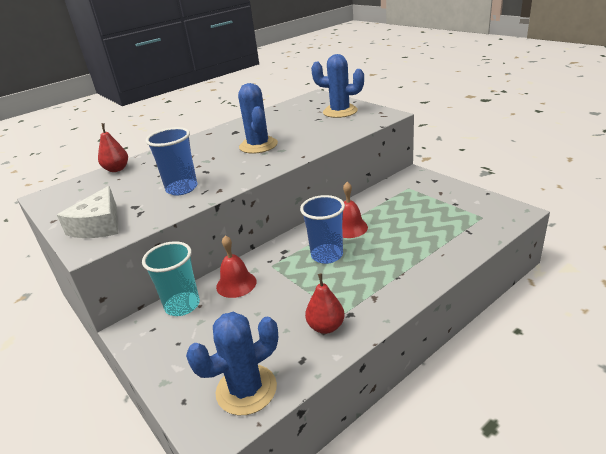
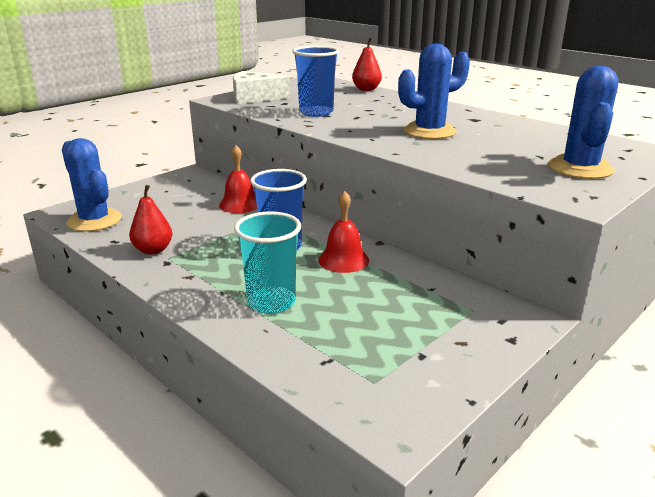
camera: 80 degrees right, 5 degrees down
(182, 305) = (215, 186): turquoise cup -> turquoise cup (271, 302)

